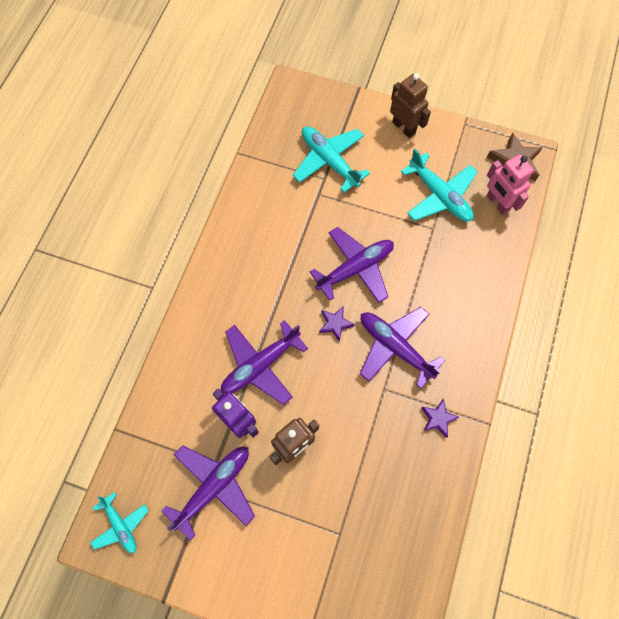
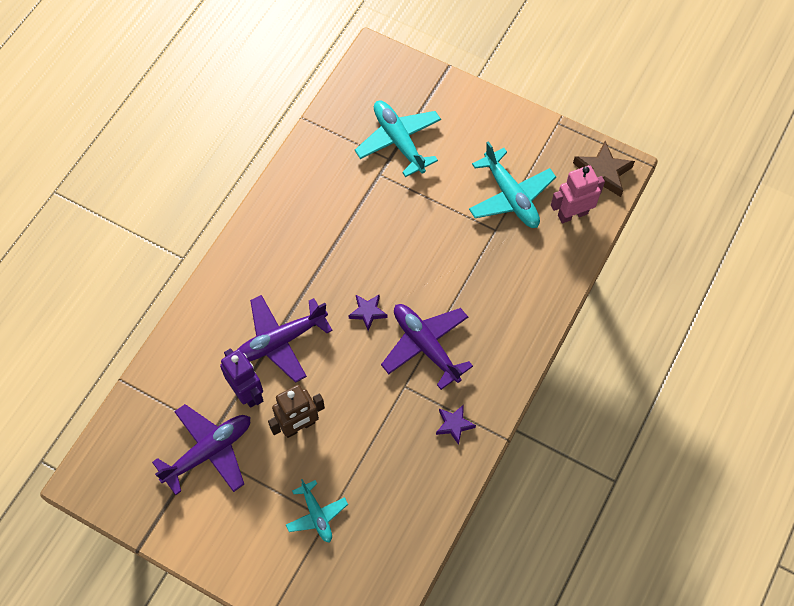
camera: 10 degrees right, 5 degrees down
(120, 525) = (109, 472): turquoise plane -> turquoise plane (316, 515)
(355, 268) = (402, 259): purple plane -> none
(404, 127) = (489, 117): brown robot -> none
(497, 203) = (572, 214): pink robot -> pink robot turned 90 degrees clockwise

